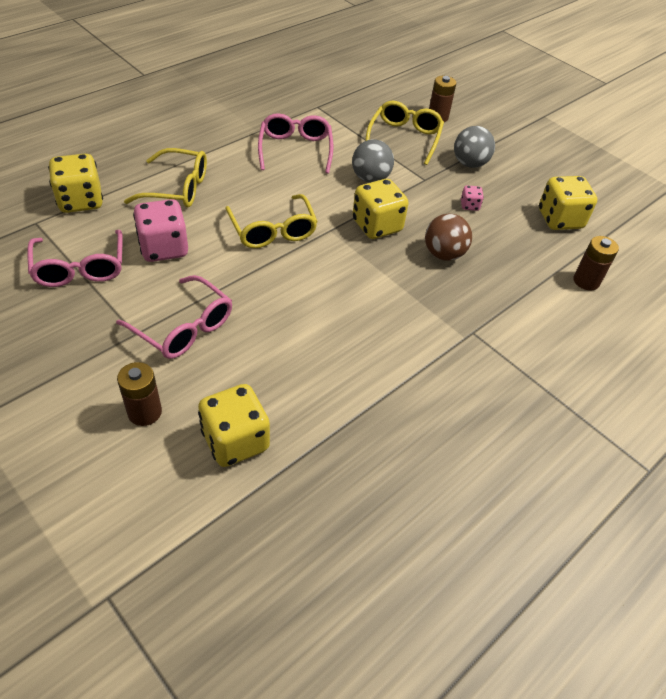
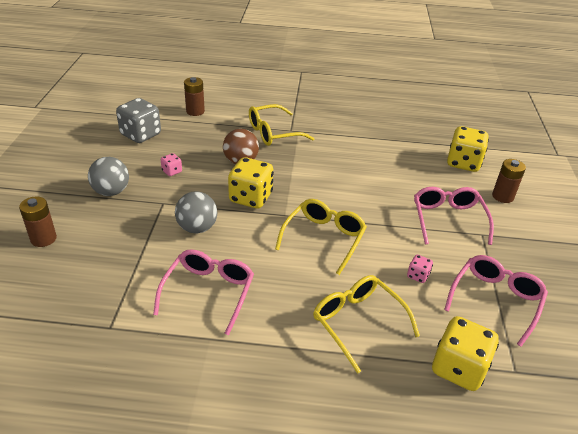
camera: 130 degrees left, 10 degrees down
(164, 248) = (418, 276): pink dice -> pink dice, size x0.47
(295, 149) = (209, 292): pink glasses -> pink glasses turned 150 degrees clockwise
(404, 138) = (108, 240): yellow glasses -> yellow glasses (273, 133)
(560, 219) = (141, 135): yellow dice -> grey dice

